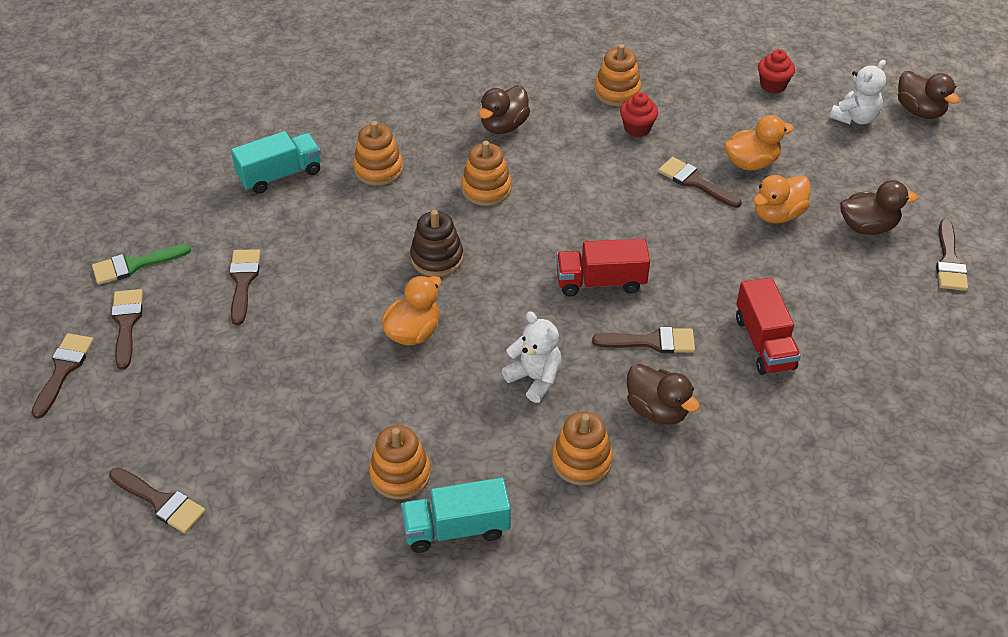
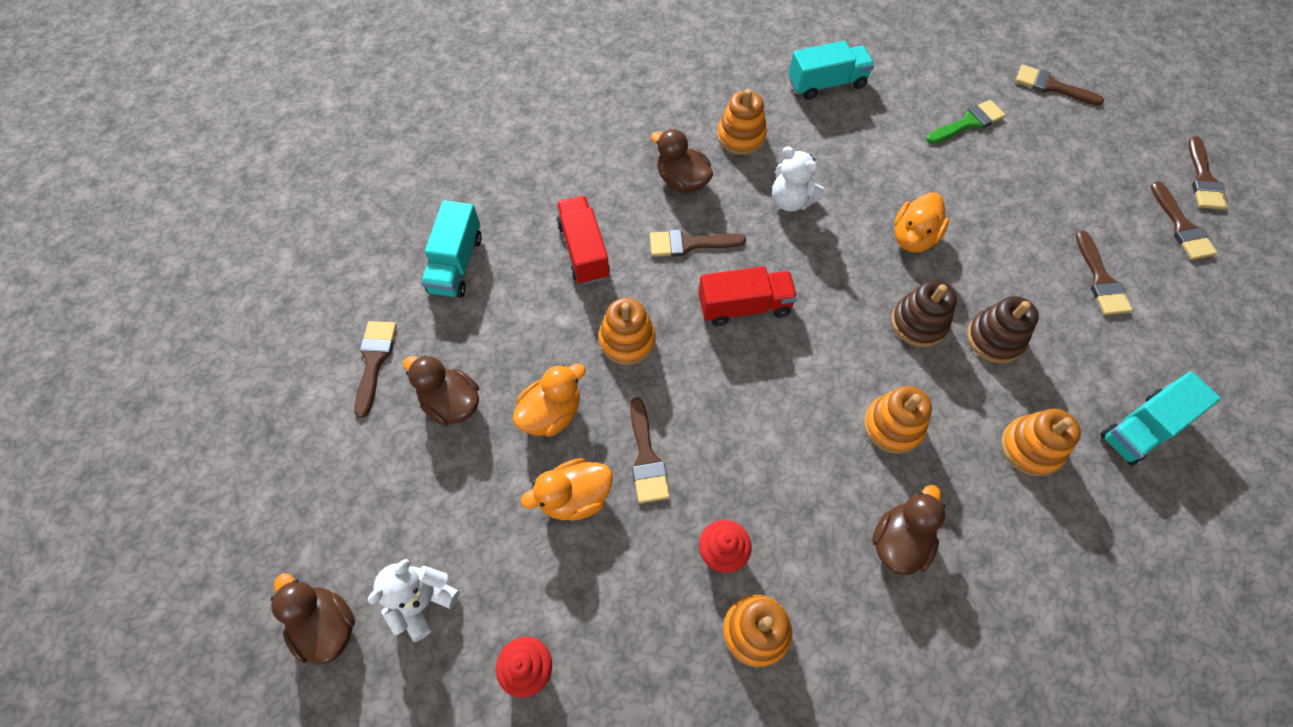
camera: 175 degrees right, 15 degrees up
(134, 265) = (1220, 290): green brush -> green brush (968, 123)
(371, 242) = (994, 338): none -> brown stacking toy
(400, 474) = (881, 117): orange stacking toy -> orange stacking toy (627, 340)
(695, 182) = (646, 458): brown brush -> brown brush turned 45 degrees clockwise
(867, 226) = (451, 403): brown duck -> brown duck turned 45 degrees clockwise
(897, 339) = (456, 263): none -> turquoise truck

